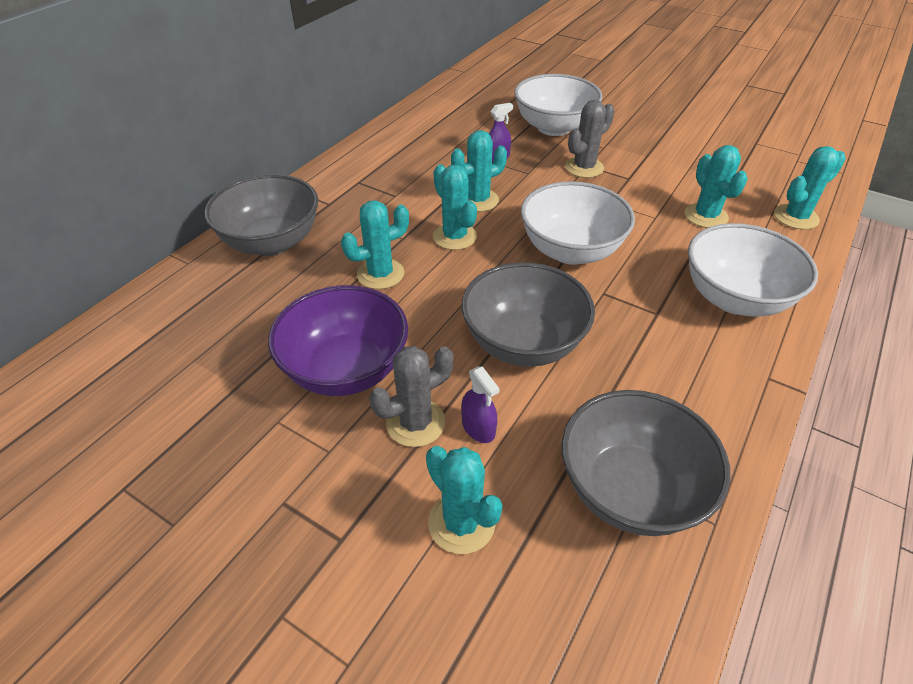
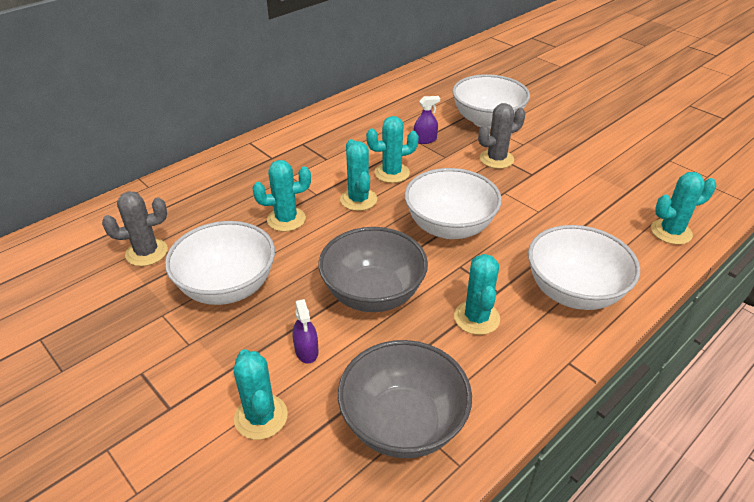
camera: 15 degrees right, 5 degrees down
(272, 242) = (215, 181): grey bowl -> none
(346, 369) = (227, 287): purple bowl -> white bowl
(415, 423) = (261, 337): grey cactus -> grey cactus (146, 252)
(706, 216) = (585, 217): turquoise cactus -> turquoise cactus (476, 318)

